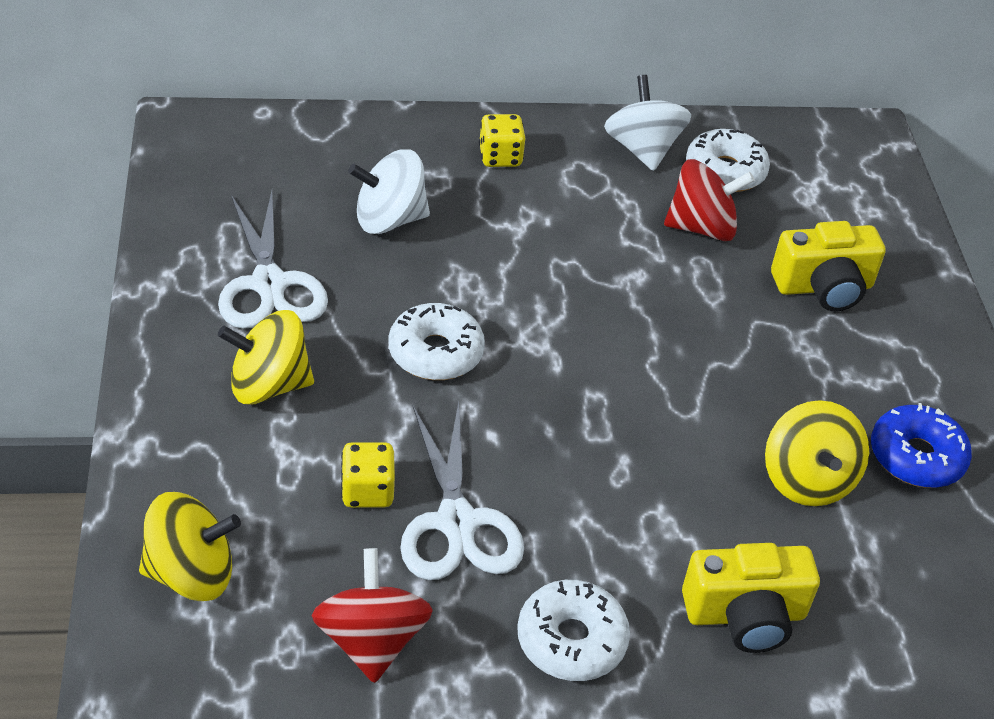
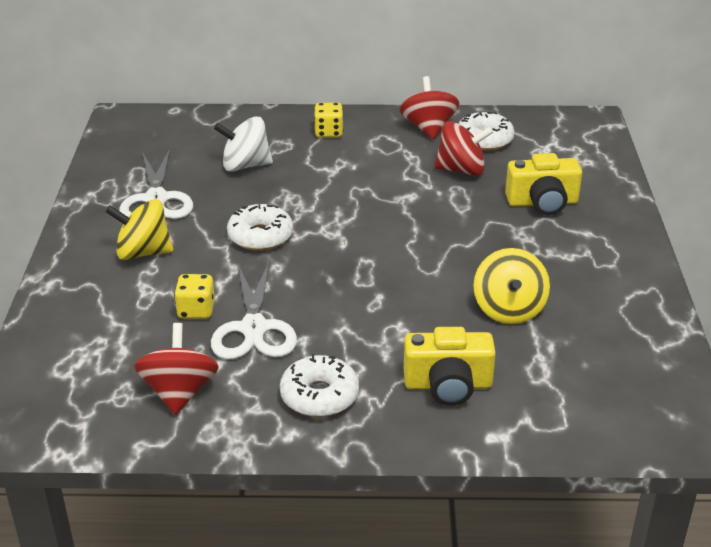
camera: 10 degrees right, 10 degrees down
(191, 573) = (66, 352): yellow spinning top -> none
(642, 149) = (428, 128): white spinning top -> red spinning top
(916, 457) = (592, 298): blue donut -> none

